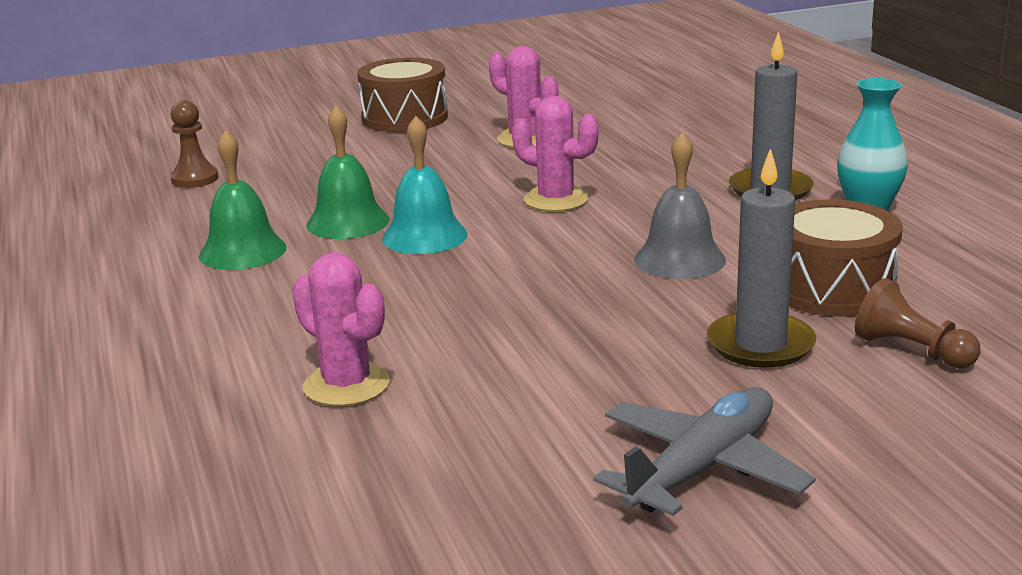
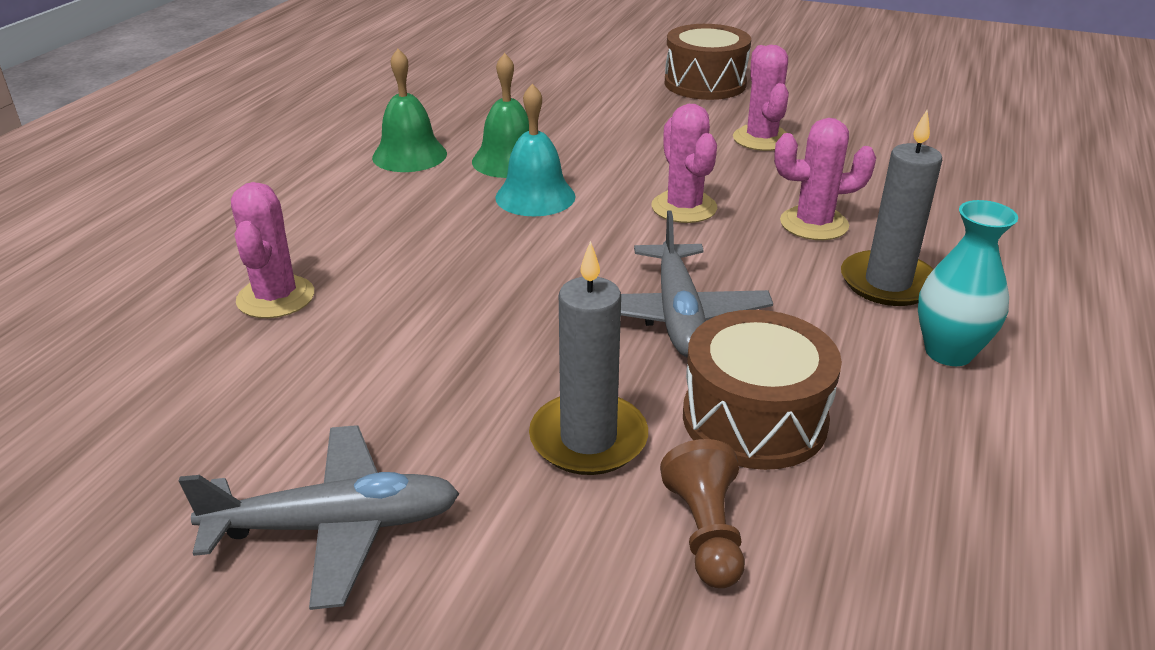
camera: 40 degrees right, 10 degrees up
(195, 179) = (483, 83): brown pawn -> none
(664, 176) = (814, 224): none -> pink cactus
(679, 259) = (678, 315): grey bell -> grey plane

